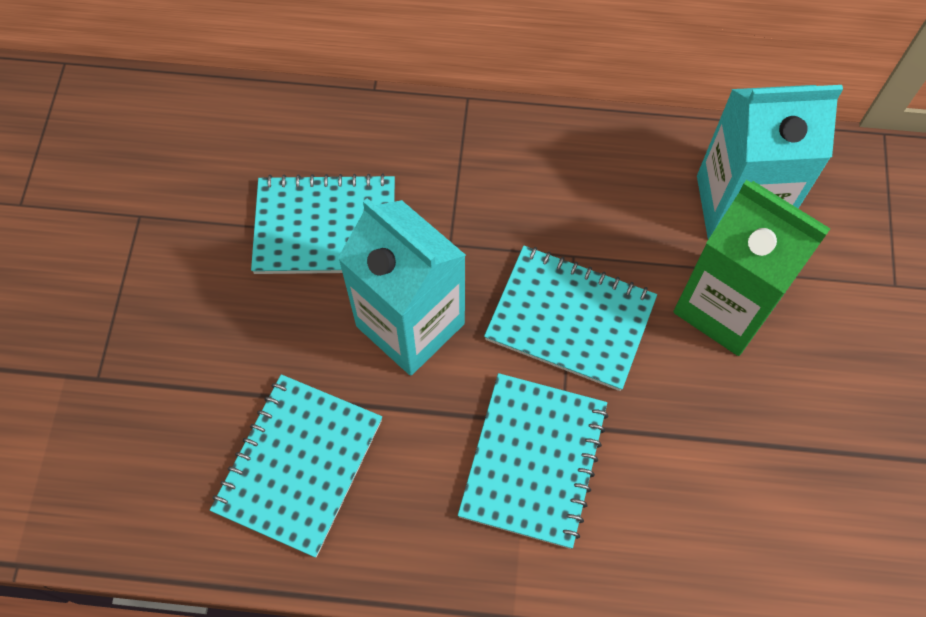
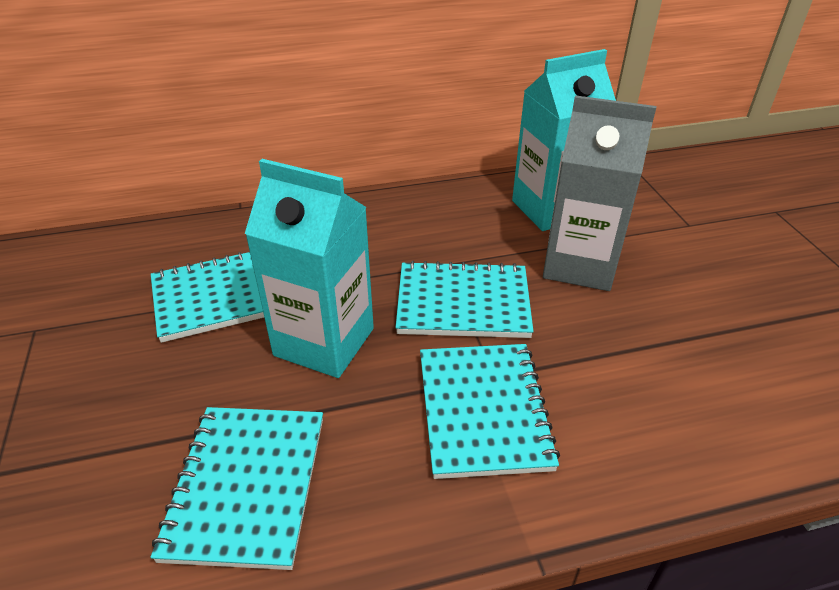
camera: 20 degrees left, 25 degrees down
(725, 306) = (580, 265): green carton -> grey carton

